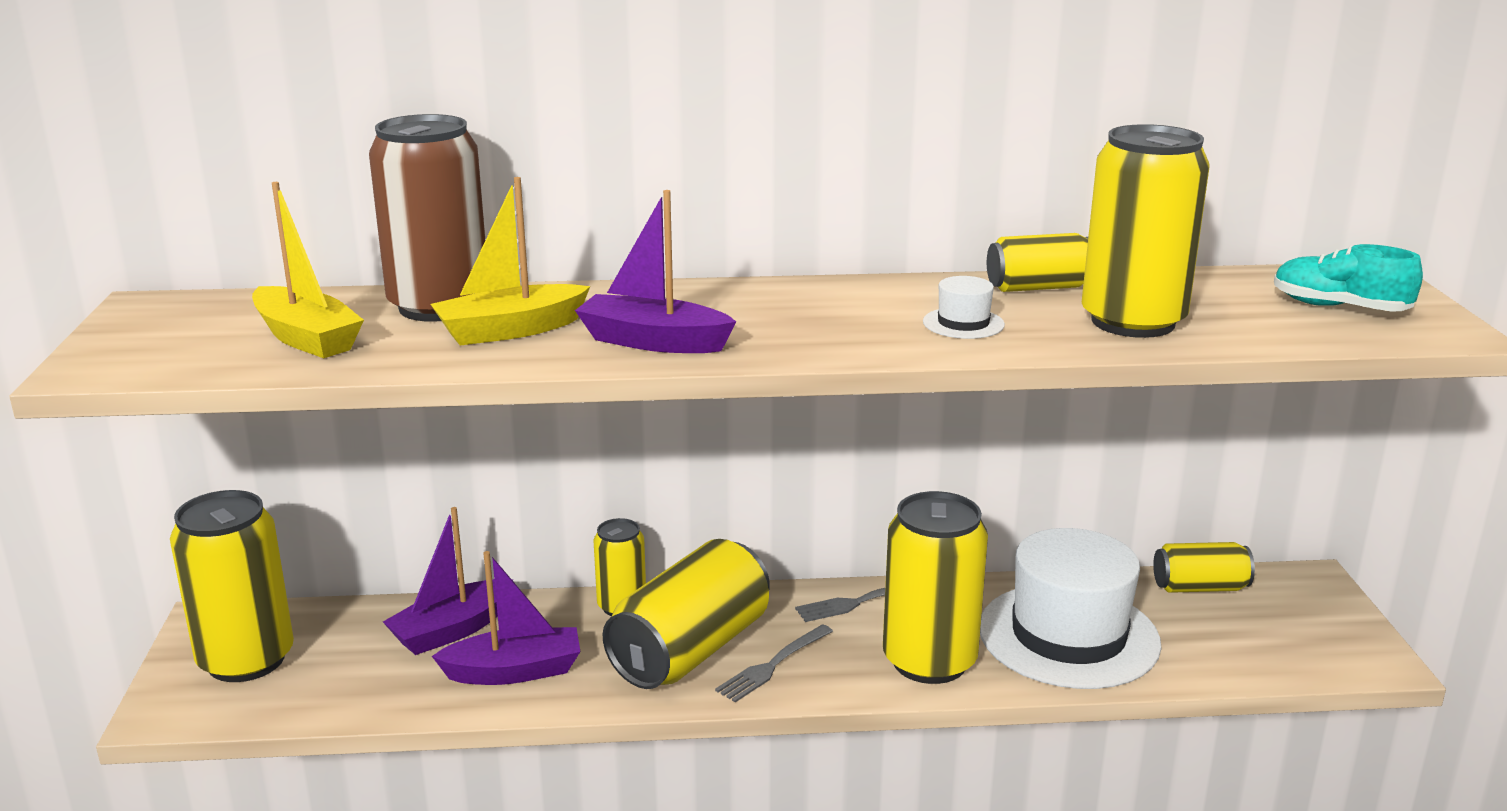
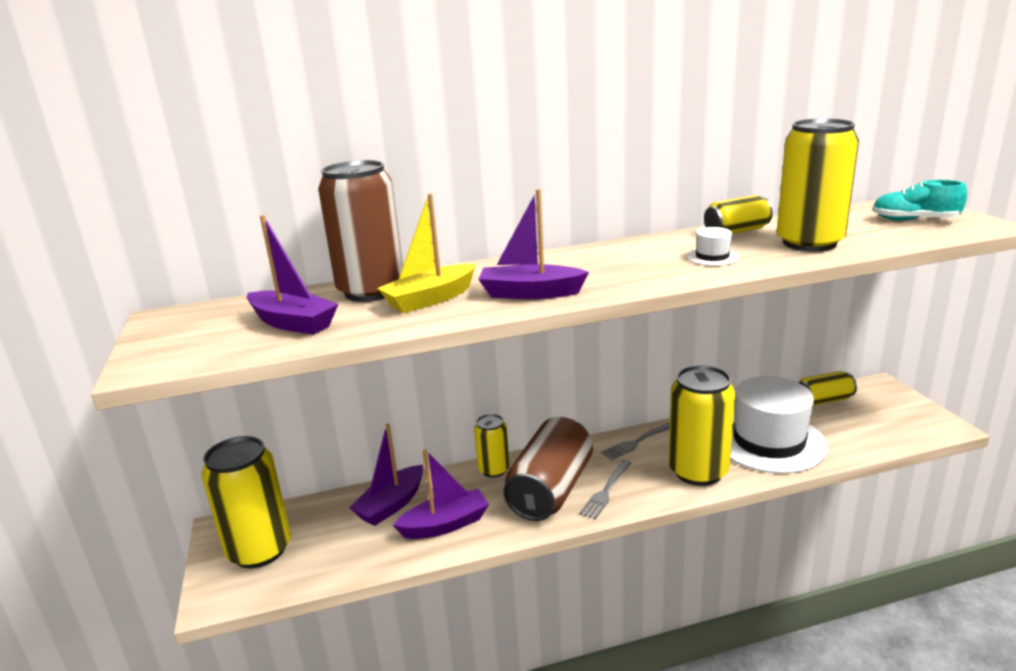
camera: 10 degrees left, 0 degrees up
(307, 338) = (293, 323): yellow boat -> purple boat
(690, 650) = (550, 490): yellow can -> brown can

